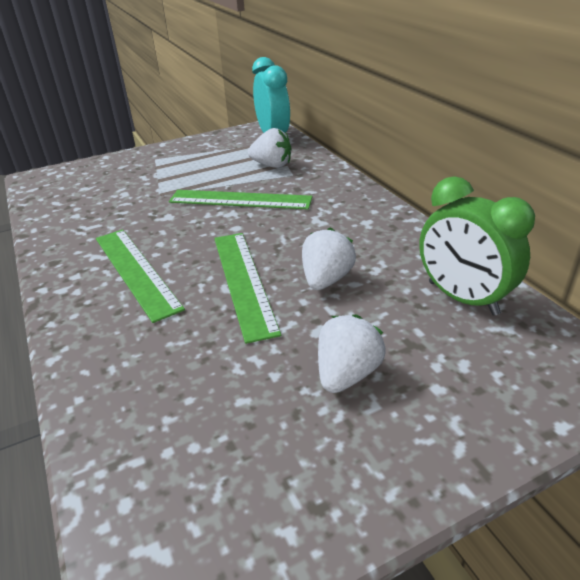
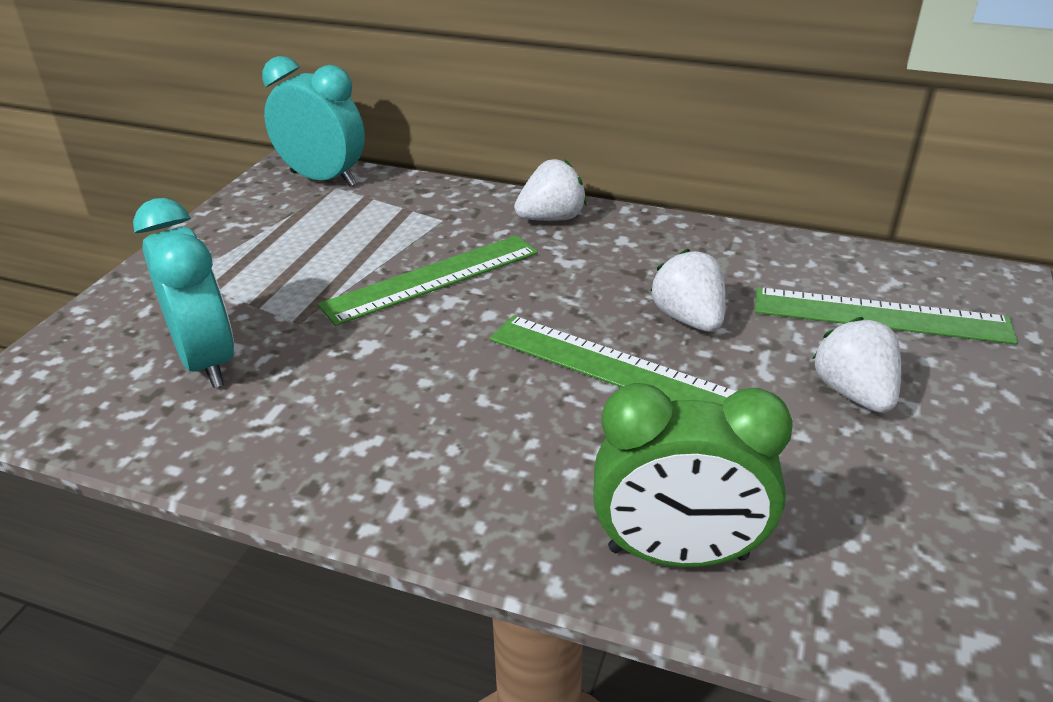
camera: 45 degrees left, 0 degrees up
(107, 195) = (207, 360): none -> turquoise clock
(136, 271) = (461, 430): green ruler -> green ruler (880, 316)
(272, 165) = (393, 218): white strawberry -> white strawberry (551, 218)
(462, 298) = (825, 273): green clock -> green clock (678, 554)

